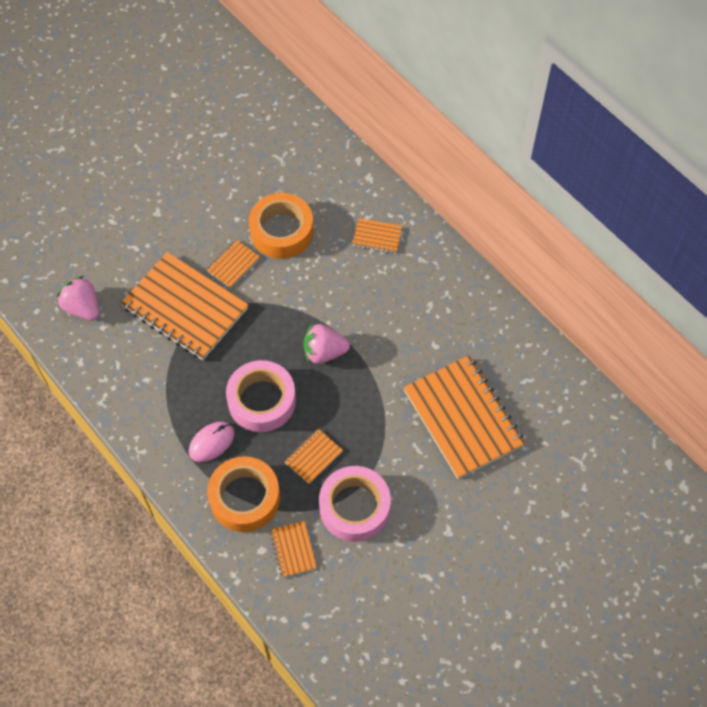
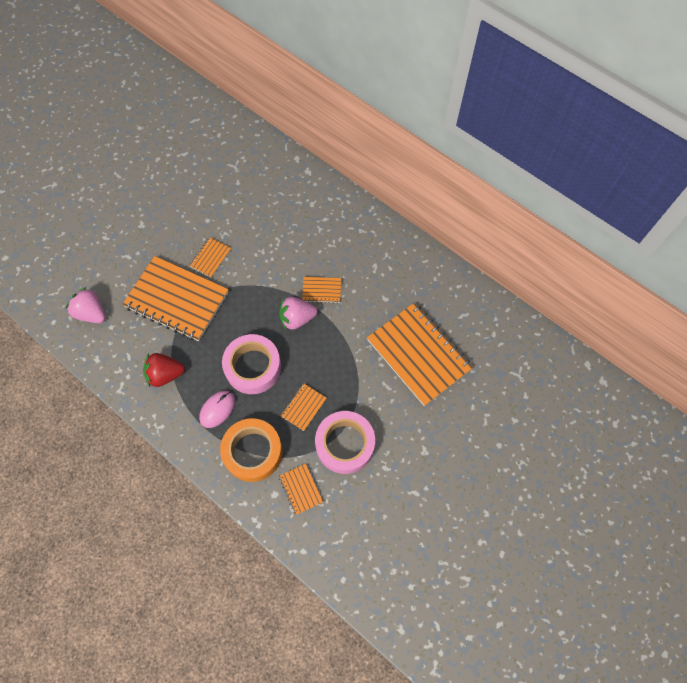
camera: 10 degrees left, 5 degrees up
(157, 392) = (165, 374): none -> red strawberry
(282, 231) = (245, 225): orange tape -> none
(377, 237) = (323, 218): orange notebook -> orange notebook (321, 290)

